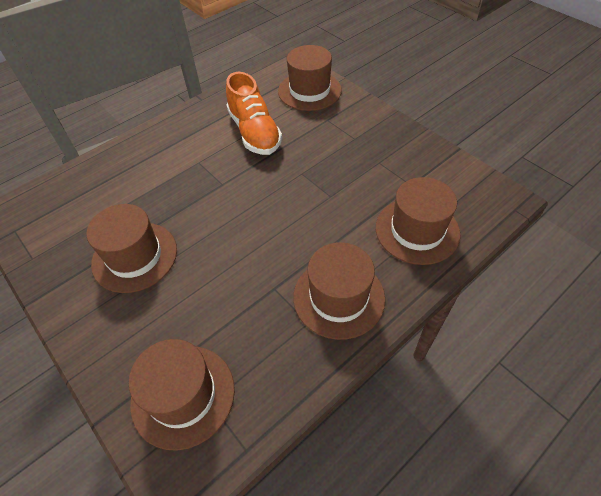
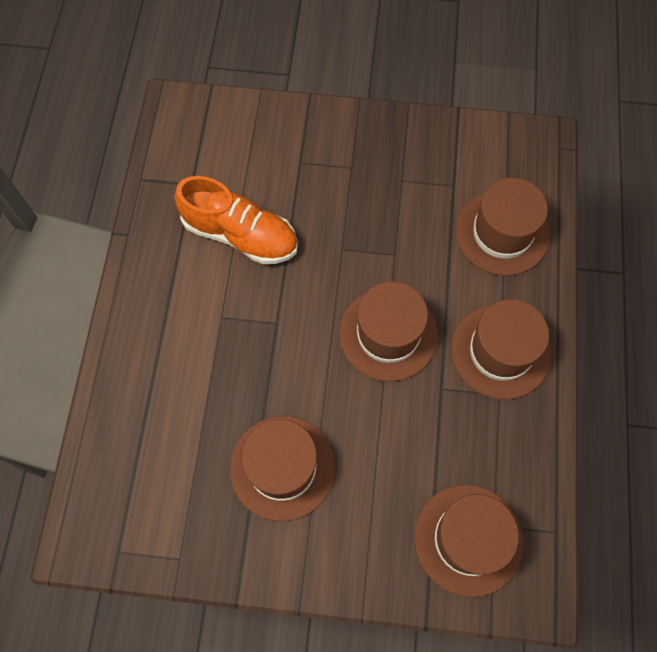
camera: 45 degrees left, 15 degrees up
(309, 91) = (241, 135): brown hat -> brown hat (388, 334)

